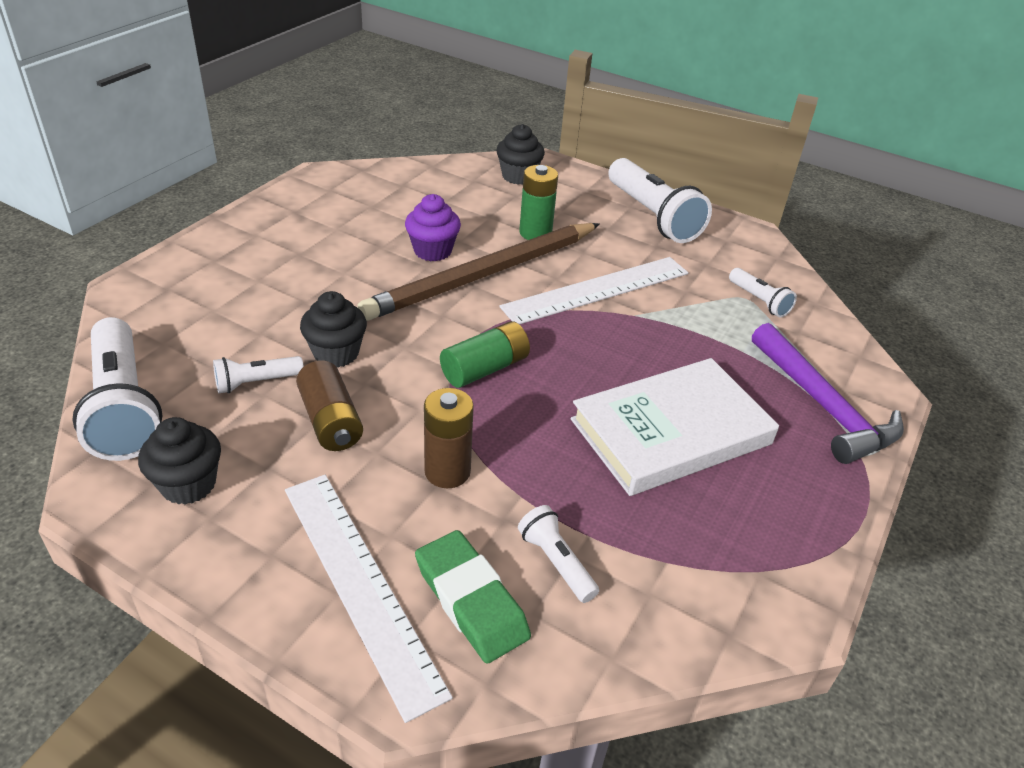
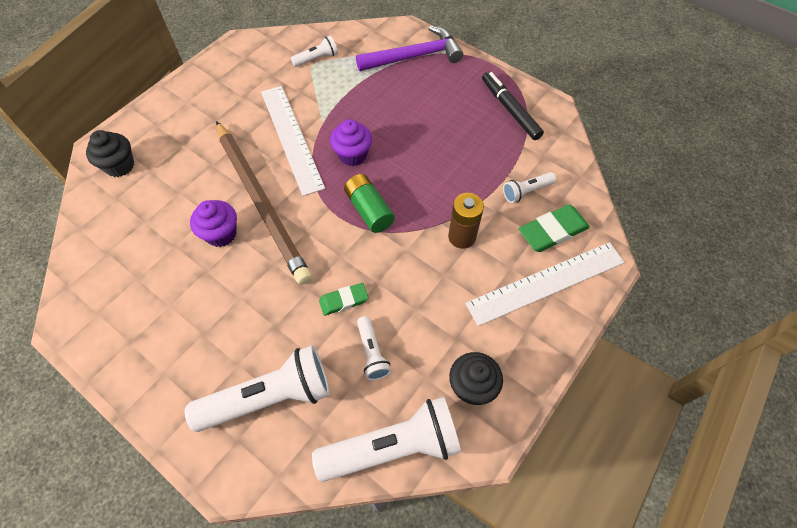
camera: 80 degrees left, 20 degrees up
(331, 421) = (415, 302): brown battery -> none
(336, 353) = (344, 300): black cupcake -> green eraser
(535, 233) = (211, 164): green battery -> none
(582, 347) = (352, 155): none -> purple cupcake
(653, 216) = (205, 91): white flashlight -> white flashlight (270, 397)
(671, 431) = (432, 125): white book -> none
(751, 542) = (510, 110): none -> black marker

